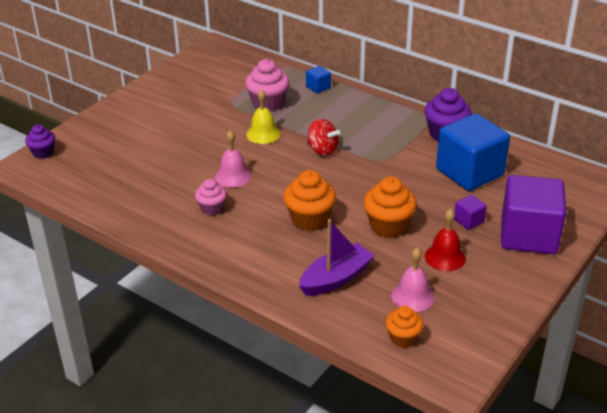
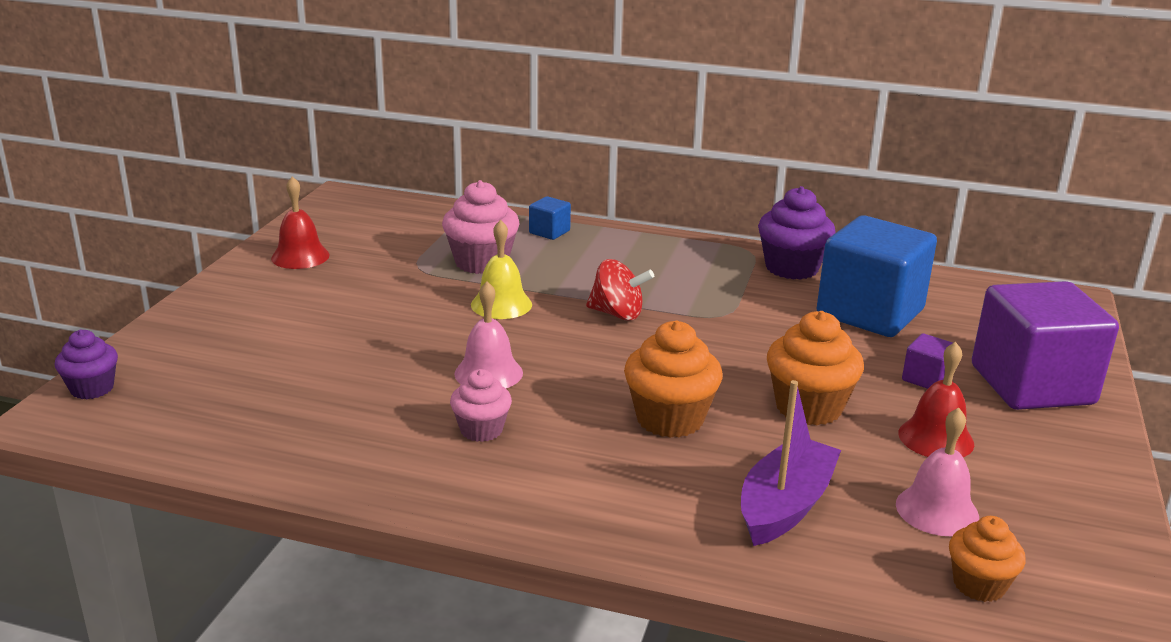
camera: 20 degrees left, 10 degrees down
(173, 85) = (300, 256): none -> red bell

